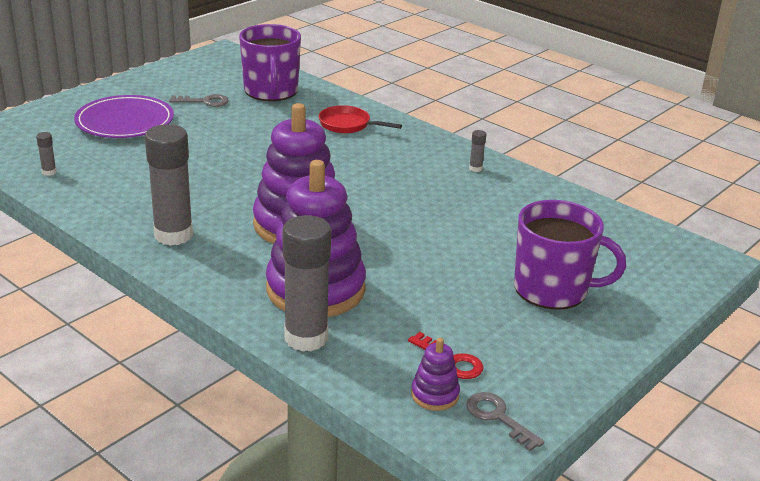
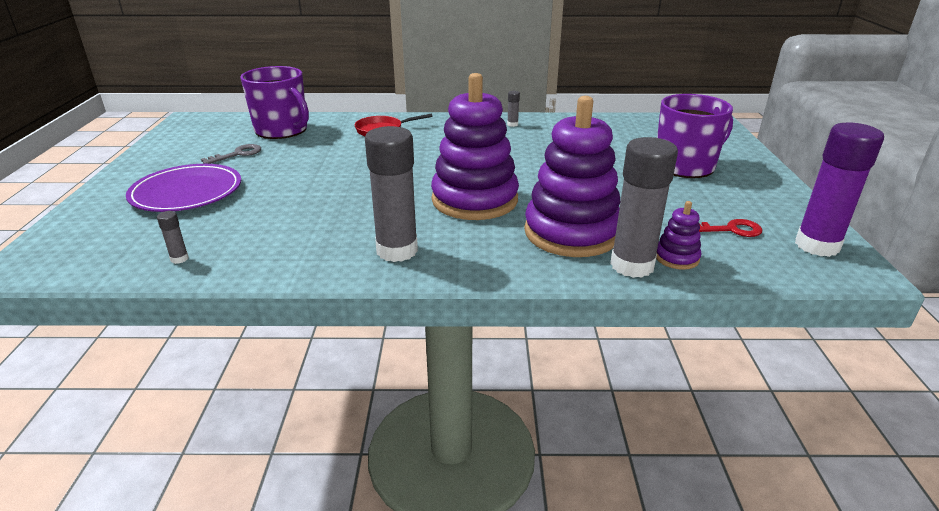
camera: 40 degrees left, 0 degrees up
(435, 395) = (766, 253): purple stacking toy -> purple stacking toy (676, 258)
(498, 417) = (817, 245): grey key -> purple glue stick

